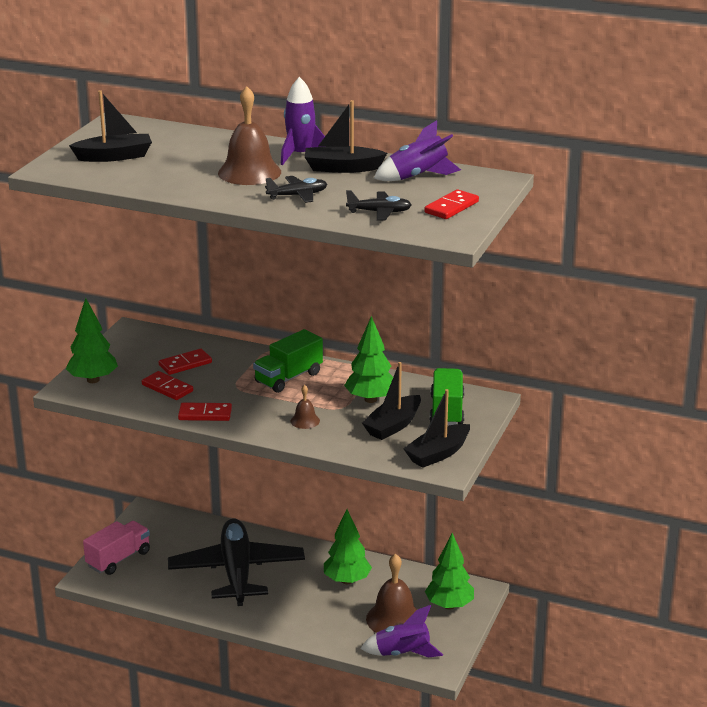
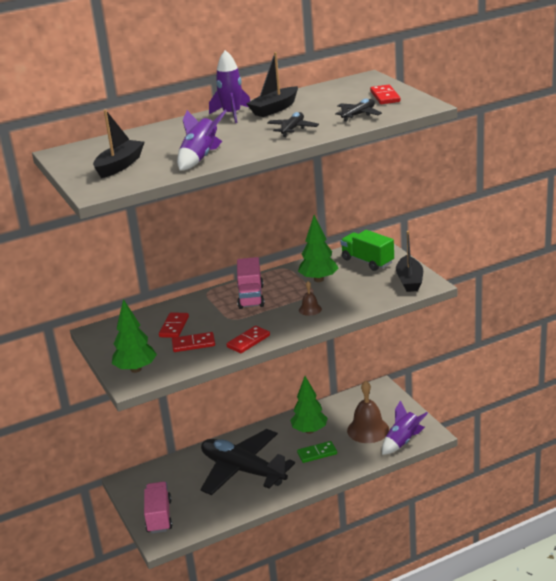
camera: 45 degrees left, 0 degrees up
(249, 172) = (230, 133): brown bell -> none
(288, 378) = (251, 297): green truck -> pink truck
(315, 605) = (317, 453): none -> green domino
(393, 426) = (359, 283): black boat -> none
(418, 177) = (326, 94): purple rocket -> purple rocket (200, 158)
(449, 605) = (380, 404): green tree -> none

